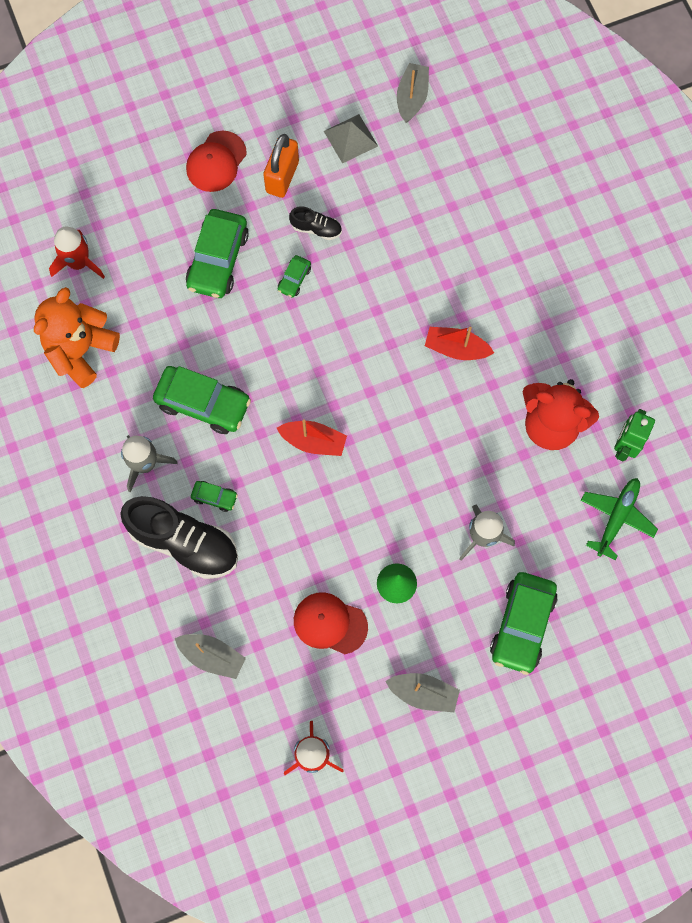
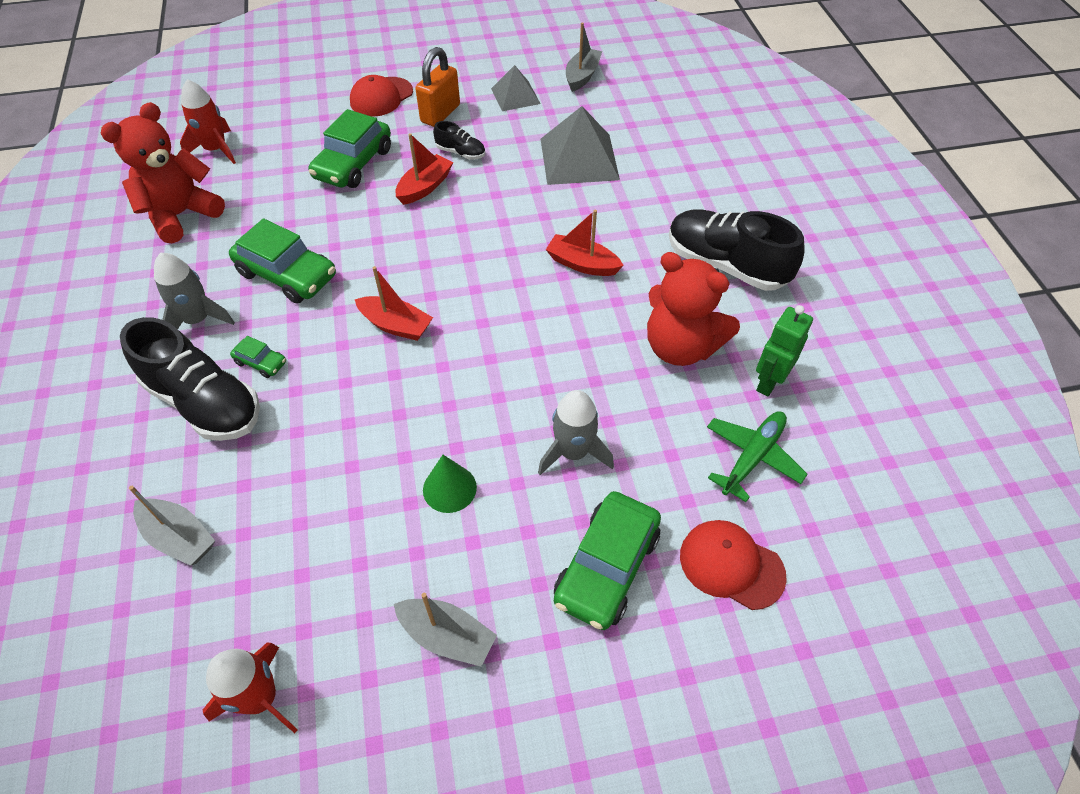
camera: 10 degrees right, 20 degrees down
(80, 350) = (181, 215): orange teddy bear -> red teddy bear
(294, 279) = (425, 187): green car -> red boat
(330, 623) = (348, 522): red cap -> red cap (731, 565)
(430, 218) = (579, 159): none -> grey pyramid
(579, 329) = (726, 265): none -> black shoe

